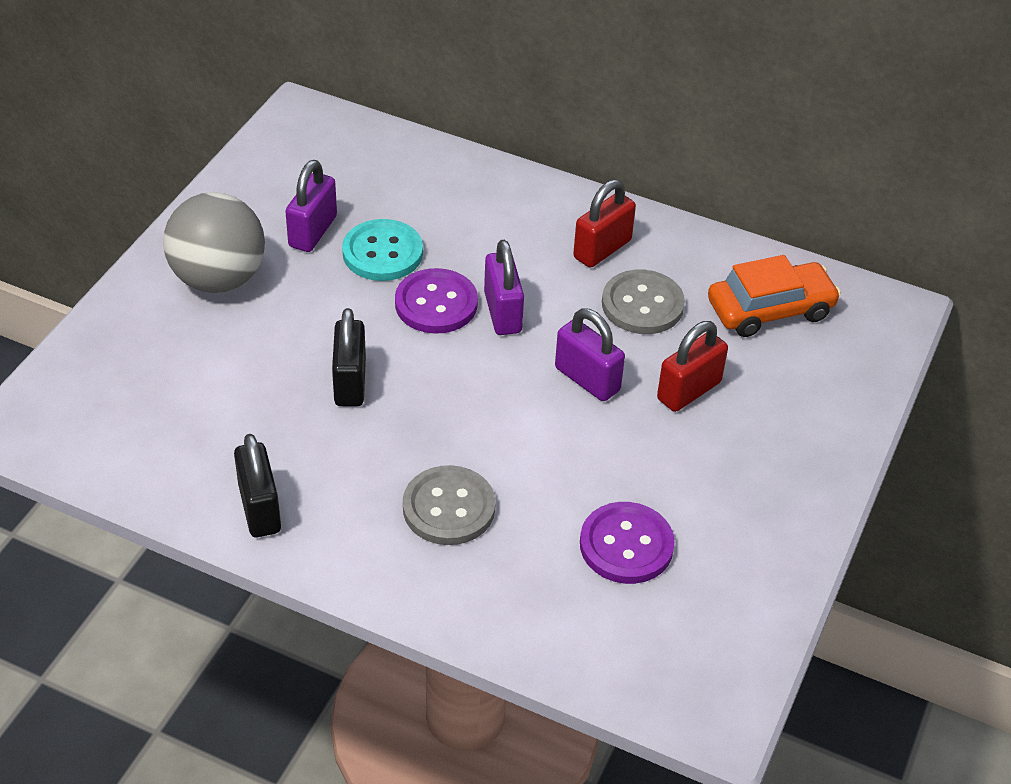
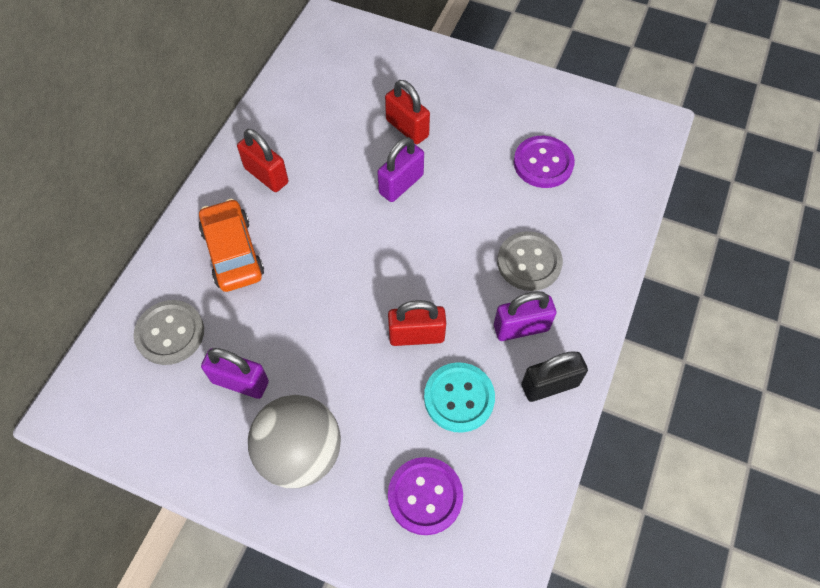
camera: 90 degrees left, 15 degrees up
(350, 382) = (416, 335): black padlock -> red padlock
(382, 253) = (268, 324): turquoise button -> turquoise button (459, 398)
(436, 304) = (328, 282): purple button -> purple button (425, 496)
(502, 312) = (336, 237): purple padlock -> purple padlock (521, 328)
(642, 305) = (325, 152): grey button -> grey button (170, 333)
(770, 309) = (328, 82): orange car -> orange car (233, 252)

